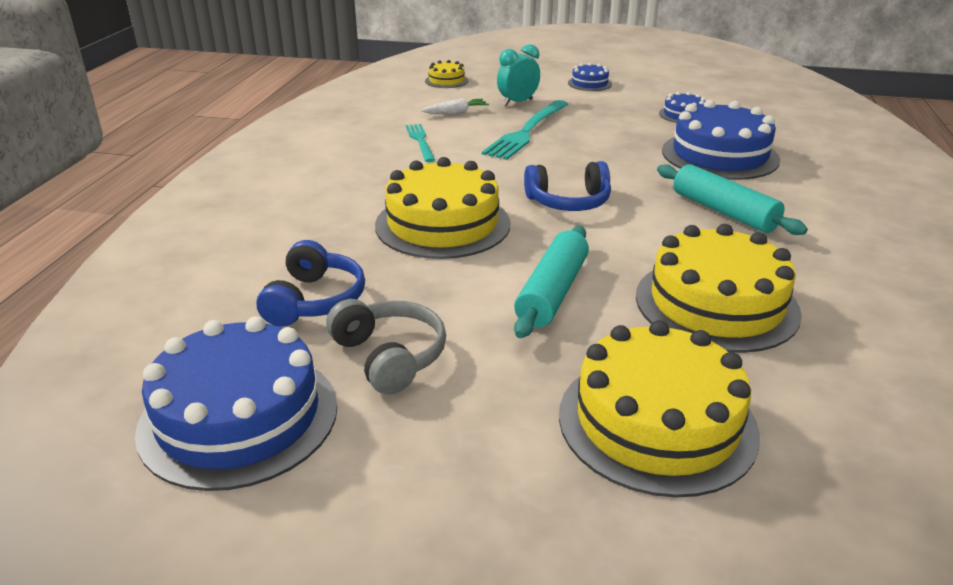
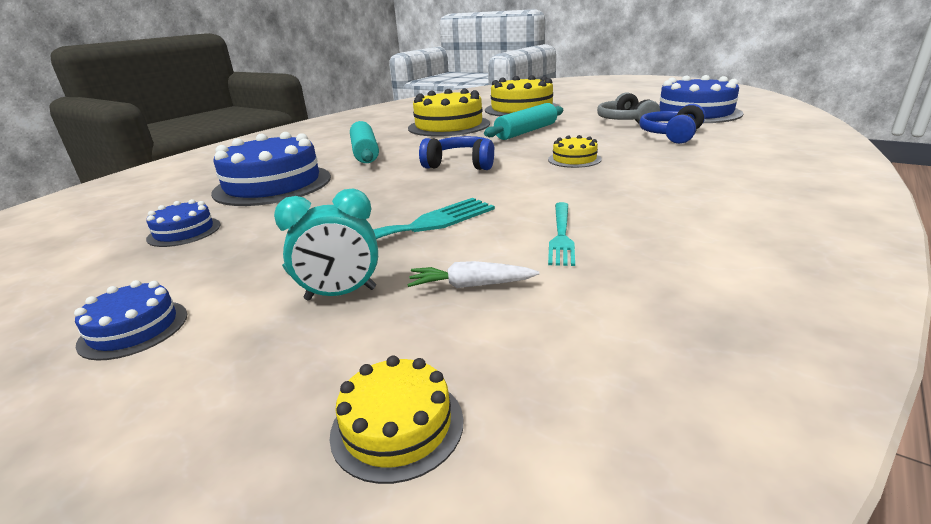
camera: 155 degrees left, 5 degrees down
(442, 224) = (574, 159): yellow cake -> yellow cake, size x0.48

